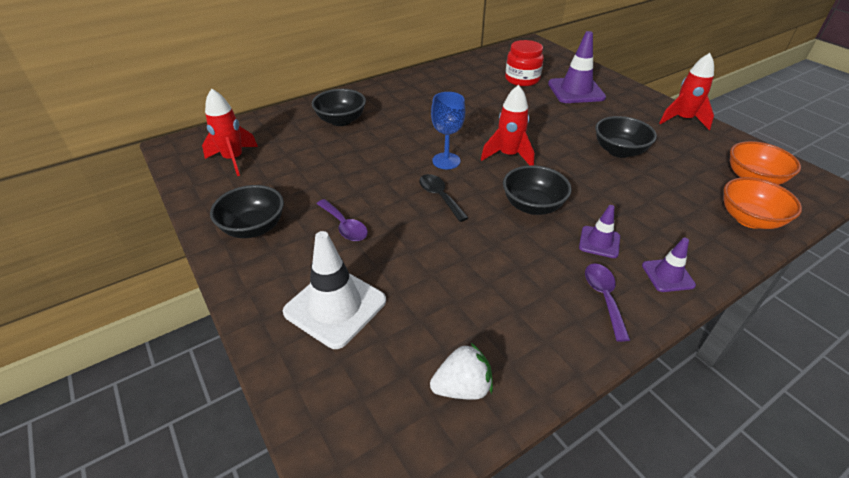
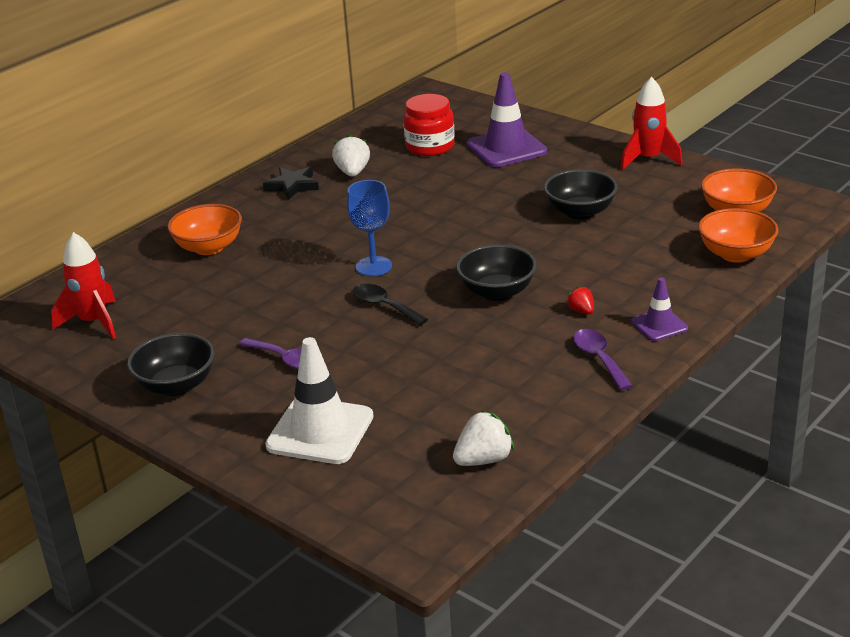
camera: 15 degrees left, 10 degrees down
(341, 120) = (209, 247): black bowl -> orange bowl
(418, 88) = (292, 186): none -> black star
(462, 87) = (352, 172): none -> white strawberry
(508, 155) = (448, 244): red rocket -> none
(599, 242) = (581, 311): purple traffic cone -> red strawberry

